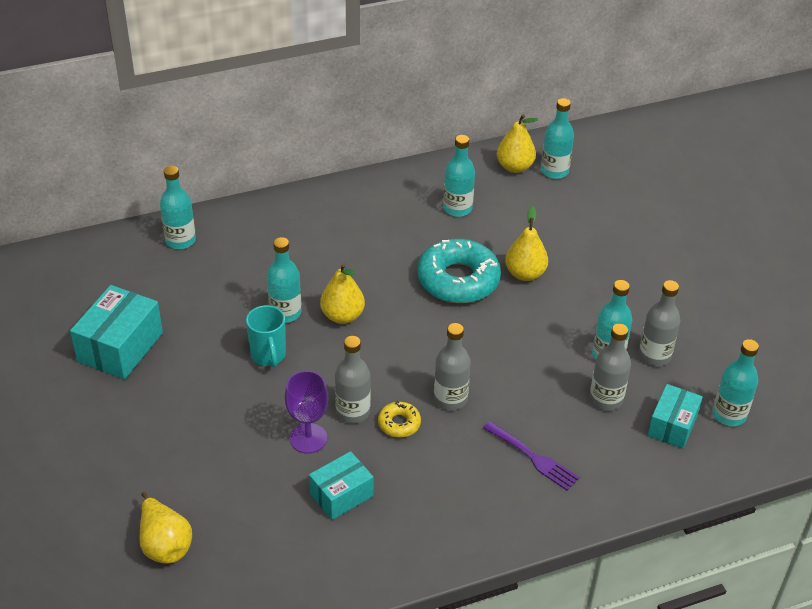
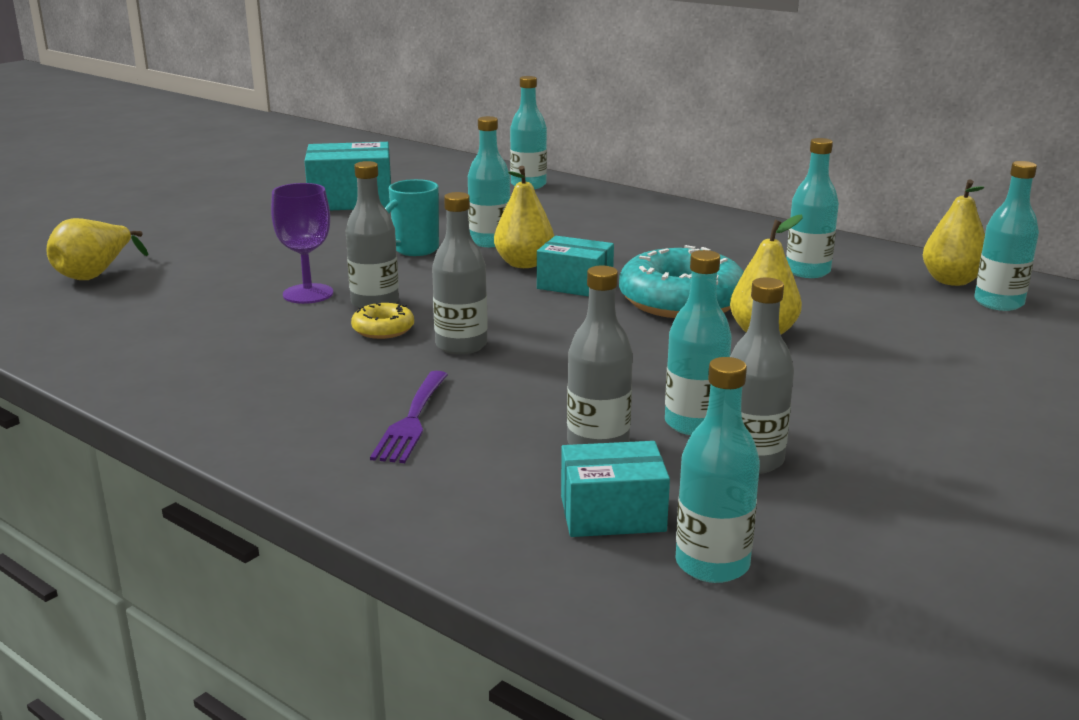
camera: 60 degrees right, 20 degrees down
(341, 495) = (232, 329): turquoise box -> turquoise box (575, 285)

